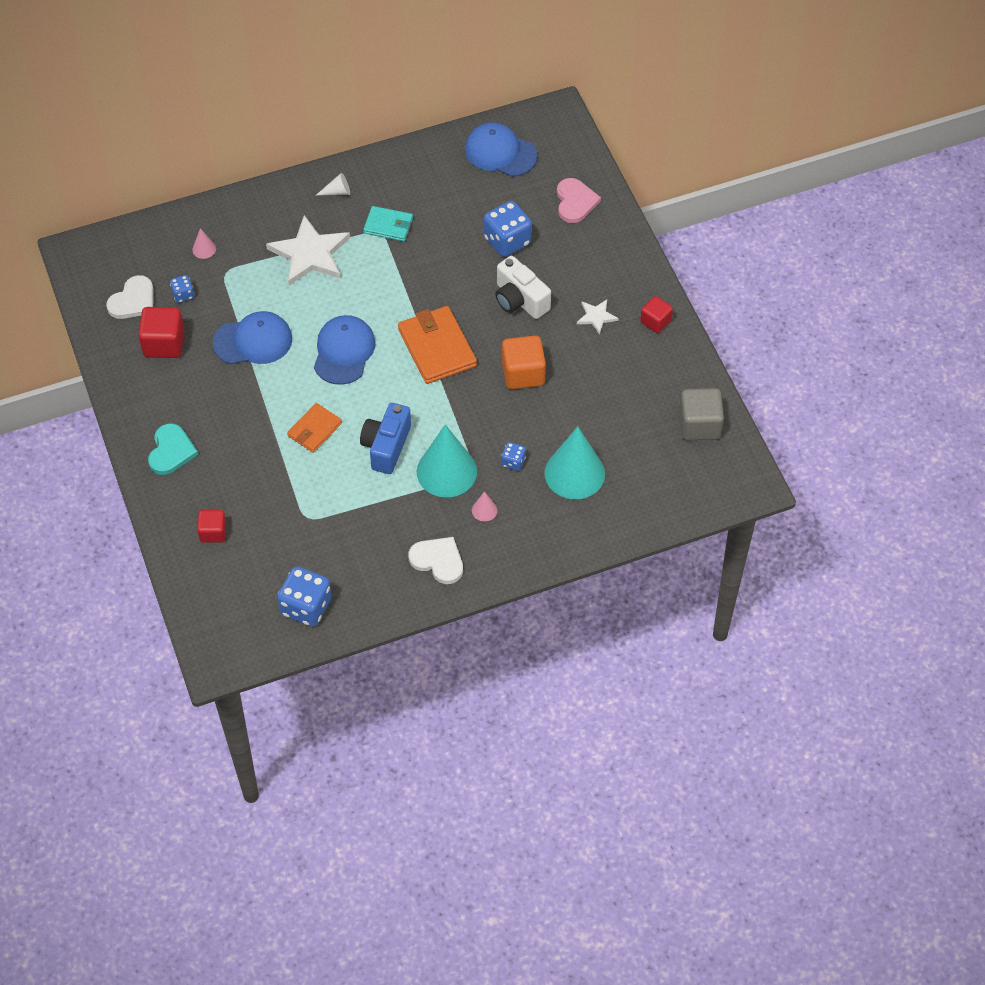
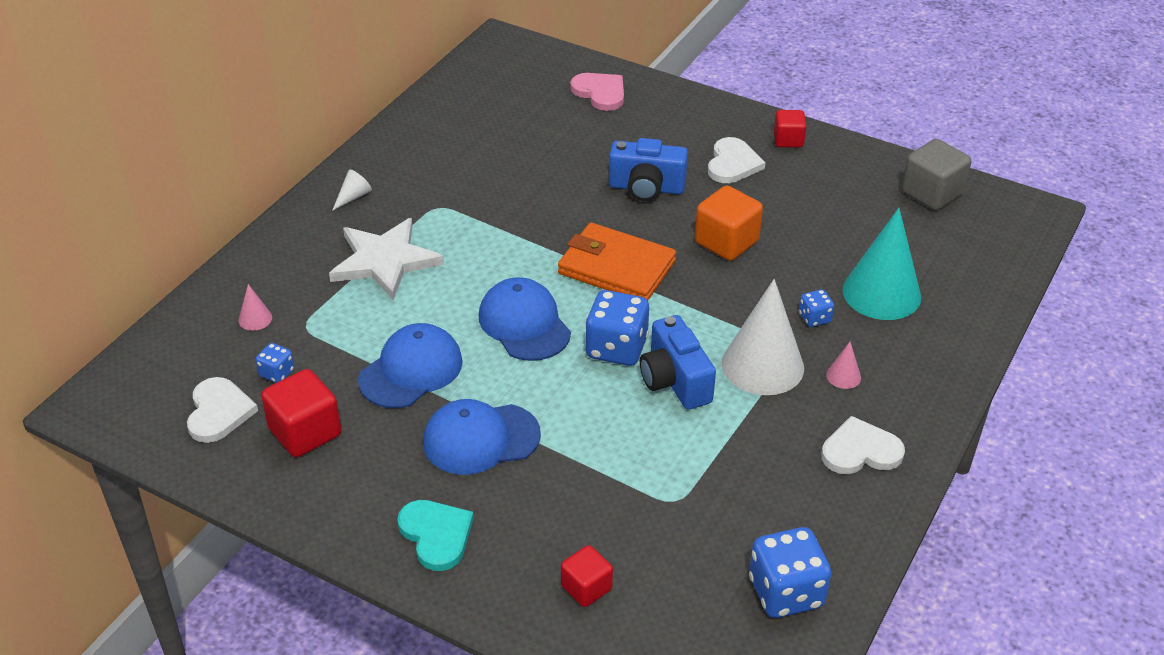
camera: 40 degrees left, 15 degrees down
(314, 430) = (579, 412): orange wallet -> none
(388, 225) = (441, 197): turquoise wallet -> none
(446, 471) = (762, 365): turquoise cone -> white cone
(500, 152) = (483, 91): blue cap -> blue cap (481, 439)
(507, 241) = (575, 150): blue dice -> blue dice (616, 348)
(520, 300) = (646, 188): white camera -> blue camera
(596, 317) = (733, 164): white star -> white heart

